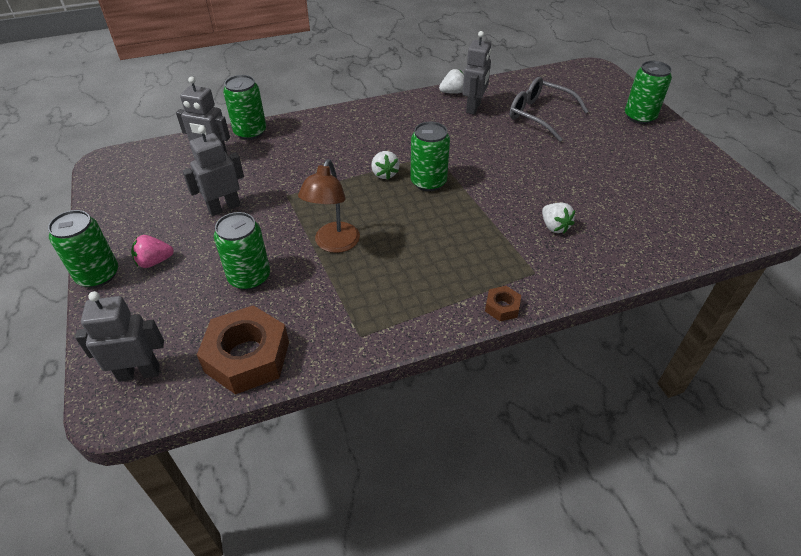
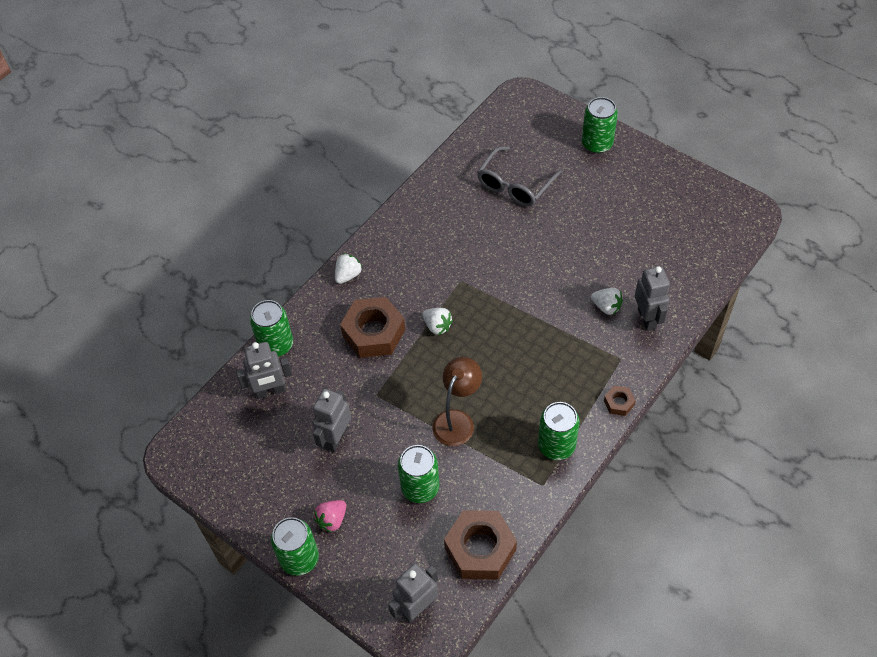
camera: 30 degrees left, 10 degrees up
(329, 156) = (373, 332): none -> brown nut
(334, 244) = (457, 420): brown lamp -> brown lamp turned 135 degrees counterclockwise
(428, 182) = (480, 315): green can -> green can (556, 445)
(453, 92) = (419, 194): white strawberry -> white strawberry (348, 275)
(473, 107) = (452, 205): grey robot -> grey robot (647, 318)
(539, 115) = (515, 185): grey glasses -> grey glasses turned 60 degrees counterclockwise

